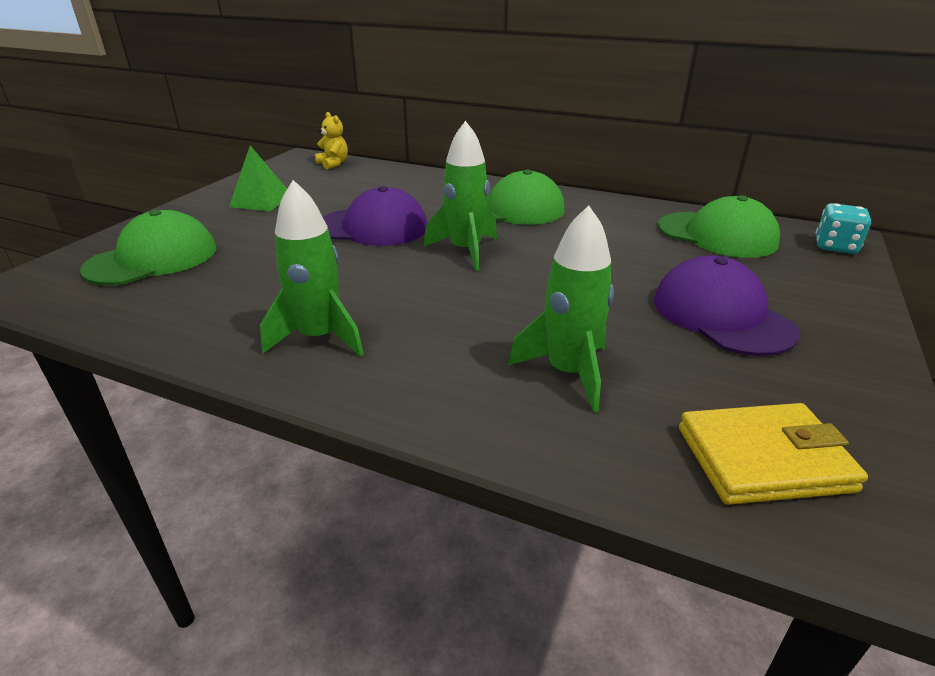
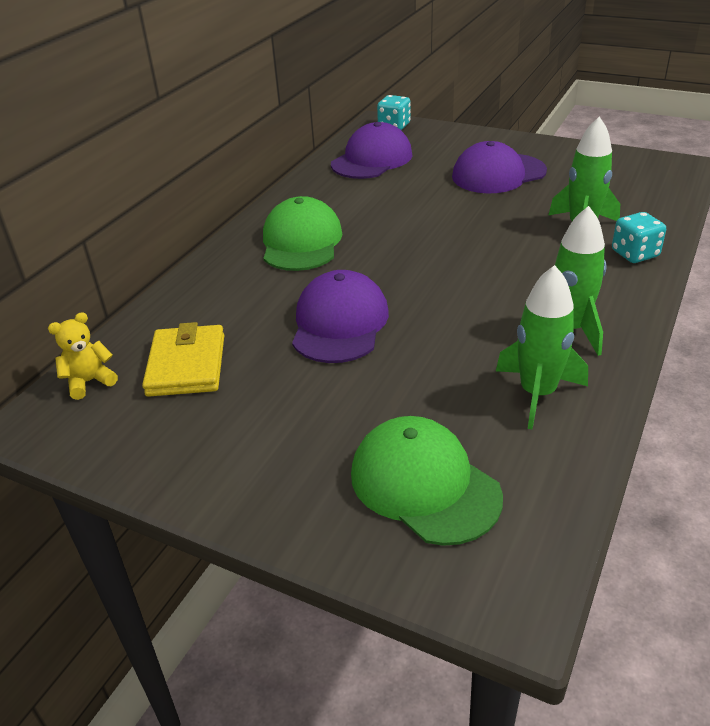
camera: 85 degrees left, 5 degrees up
(261, 201) = (233, 428): green pyramid -> none
(465, 251) = (401, 266): green rocket -> green rocket (537, 394)
(489, 413) = (635, 254): none -> turquoise dice
(717, 235) = (372, 159): green cap -> purple cap
(763, 459) = (638, 183): yellow wallet -> yellow wallet (187, 365)

